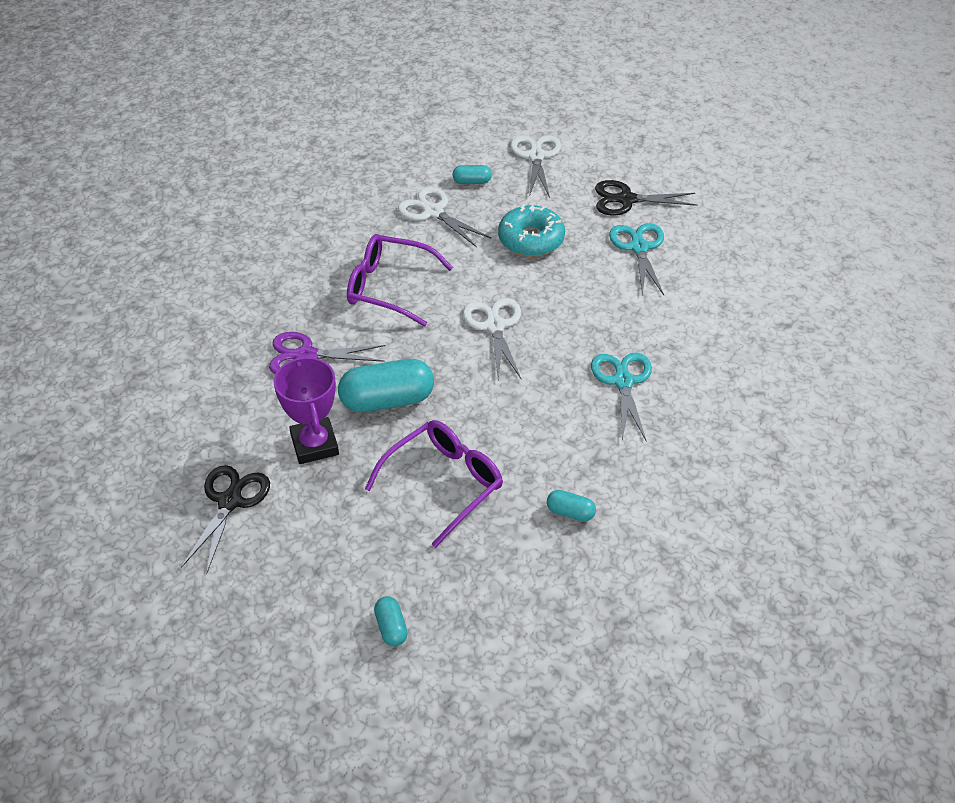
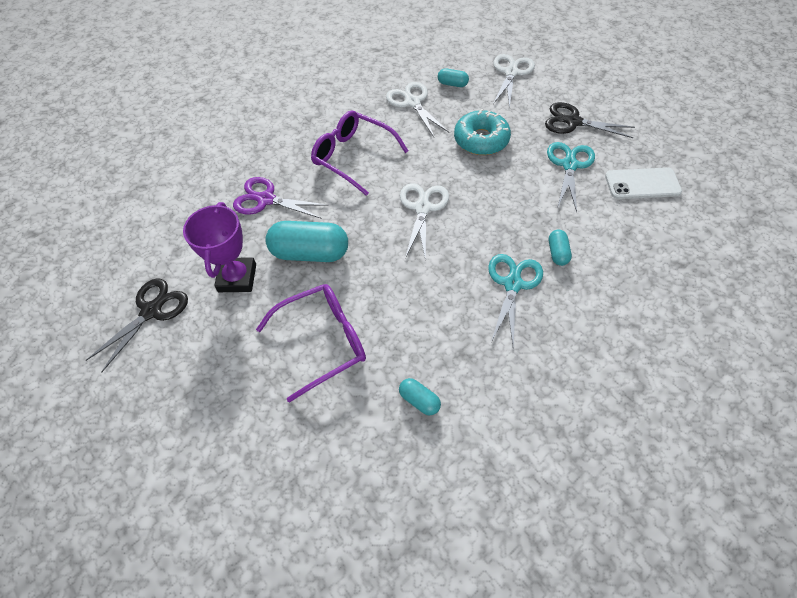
camera: 20 degrees right, 10 degrees up
(391, 627) = (220, 470): turquoise capsule -> turquoise capsule (557, 253)
(722, 252) = (642, 184): none -> white phone

